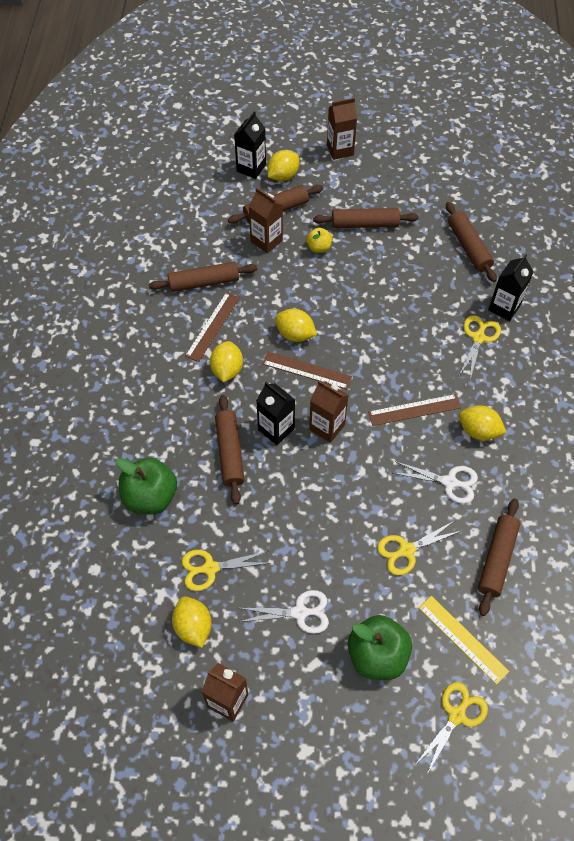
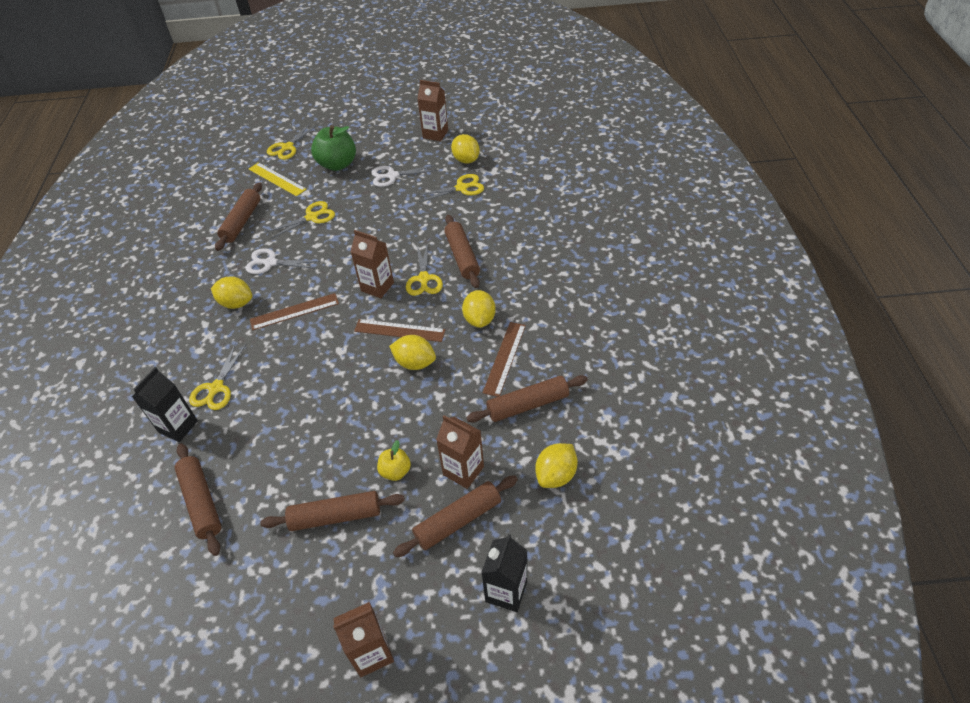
camera: 175 degrees right, 10 degrees down
(150, 497) = (520, 220): green apple -> none
(276, 429) = (424, 278): black carton -> yellow scissors
(283, 176) = (456, 583): yellow lemon -> yellow lemon (556, 475)

